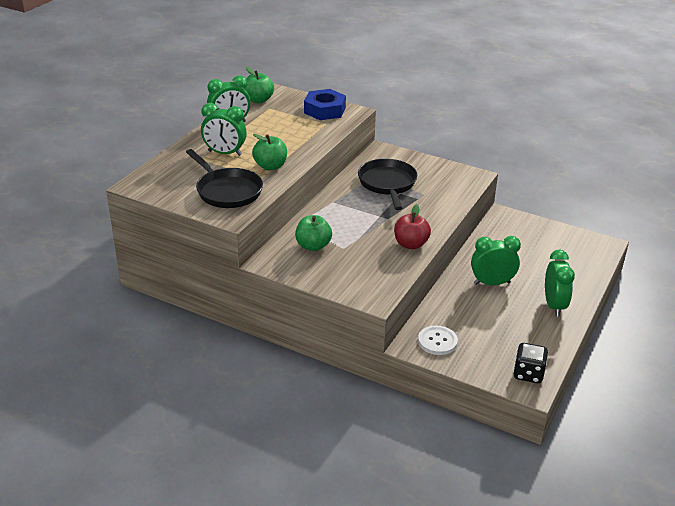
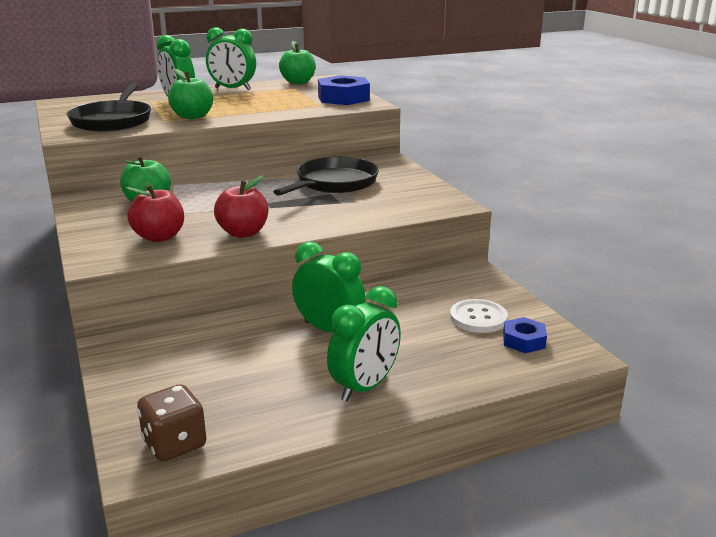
camera: 40 degrees right, 10 degrees down
(373, 268) = (159, 237): none -> red apple
(437, 341) = (147, 355): white button -> white button (478, 318)
(528, 374) = (174, 444): black dice -> brown dice
(577, 247) = (524, 341): none -> blue nut

